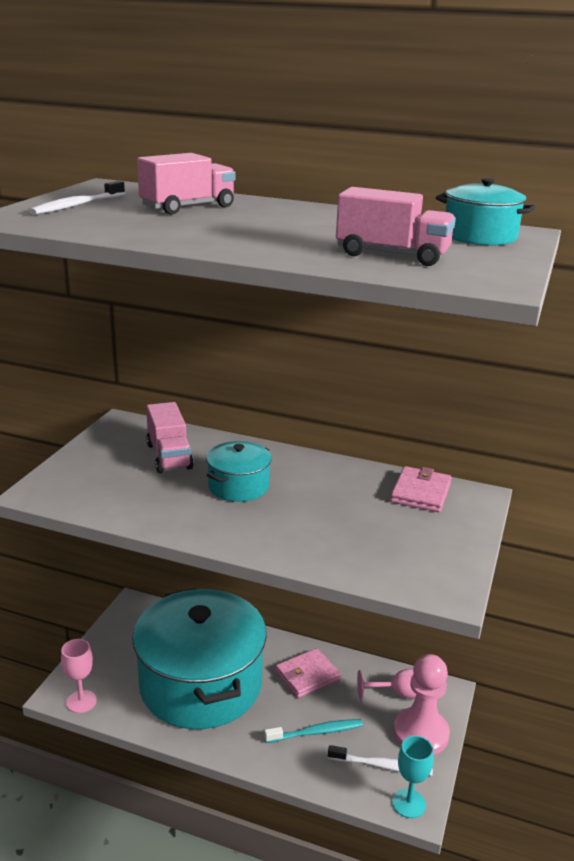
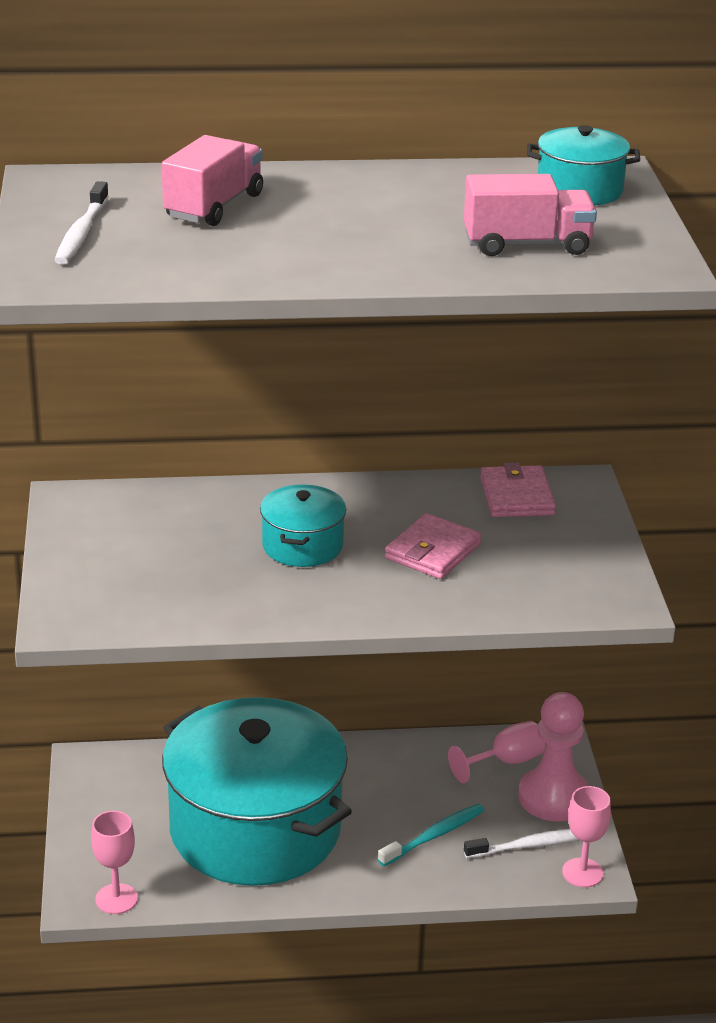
camera: 25 degrees left, 5 degrees up
(169, 456) = (180, 530): pink truck -> none
(307, 675) = (381, 776): pink wallet -> pink wallet (433, 551)
(408, 803) = (582, 873): turquoise goblet -> pink goblet

